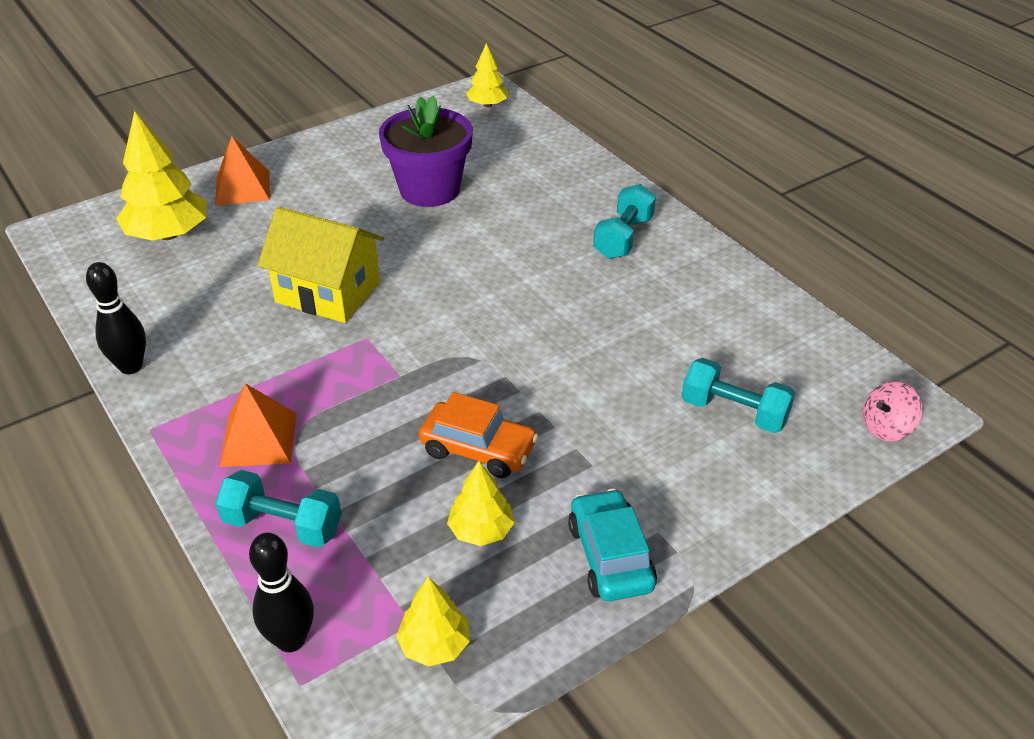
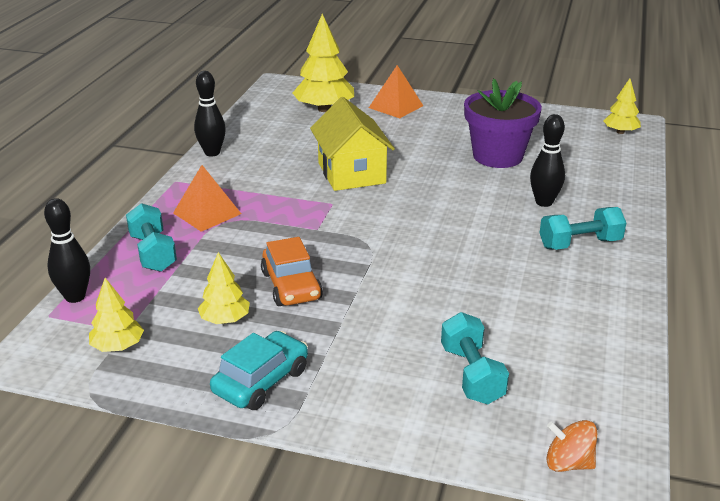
camera: 50 degrees right, 10 degrees down
(539, 215) = (544, 202): none -> black bowling pin
(886, 427) = (568, 463): pink spinning top -> orange spinning top

